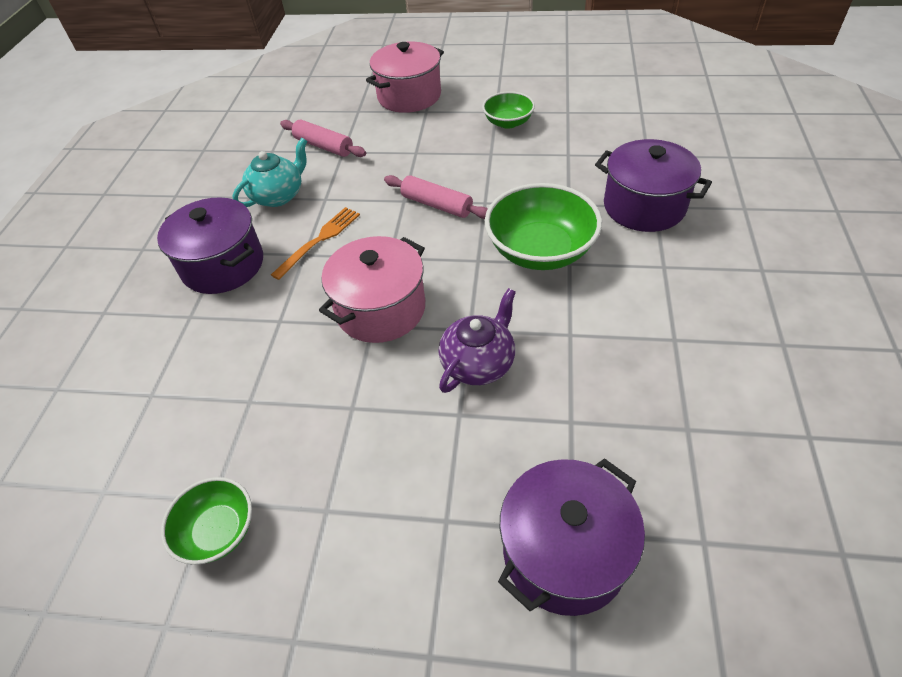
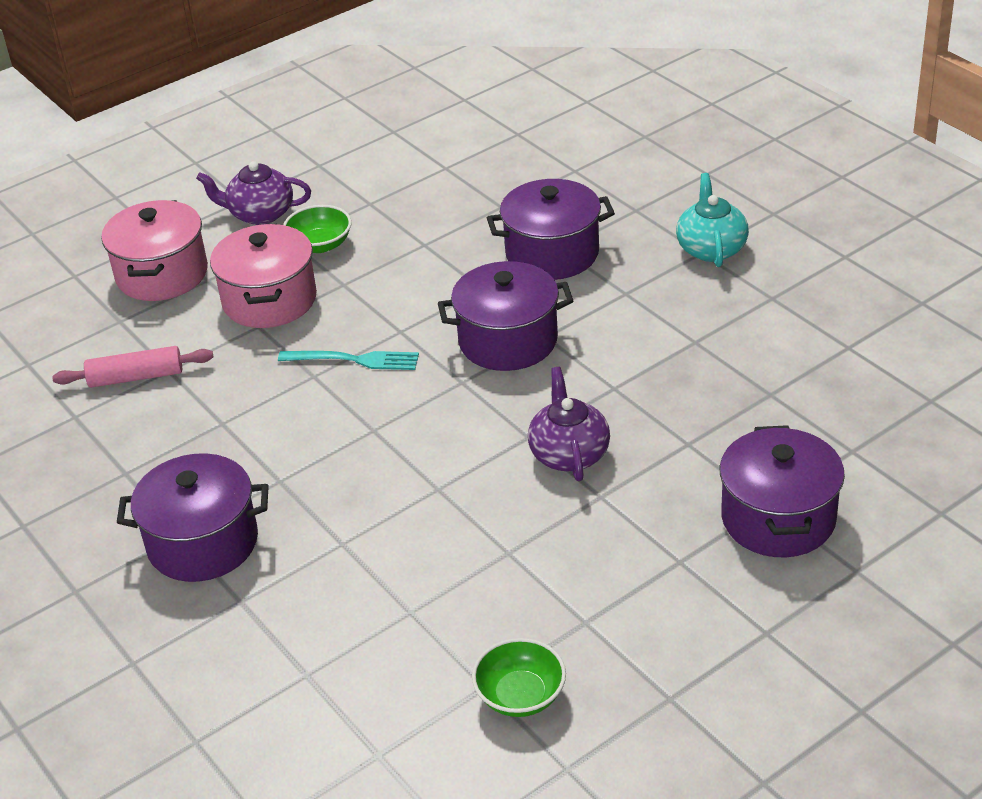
camera: 45 degrees left, 10 degrees down
(278, 196) = (160, 451): turquoise teapot -> turquoise teapot (711, 248)
(319, 240) = (276, 459): orange fork -> none
(381, 309) = (427, 472): pink pot -> pink pot (269, 300)
(437, 205) = (355, 360): pink rolling pin -> turquoise fork
(499, 88) = (260, 214): none -> purple teapot
(540, 250) = (508, 341): green bowl -> purple pot

